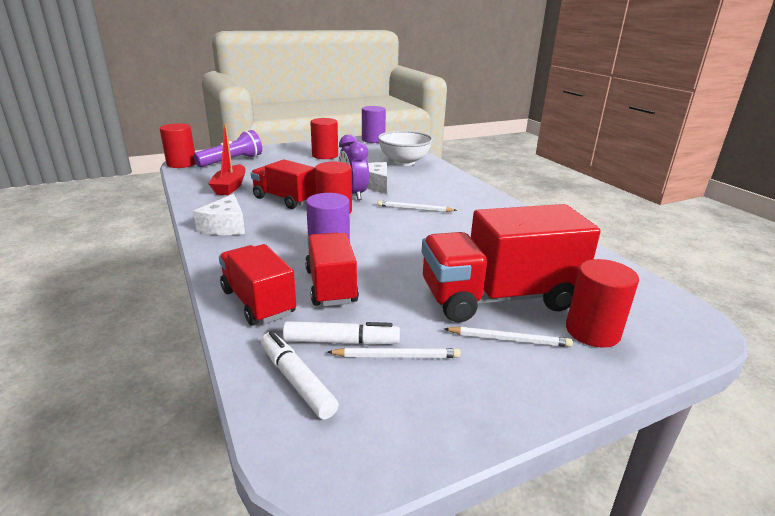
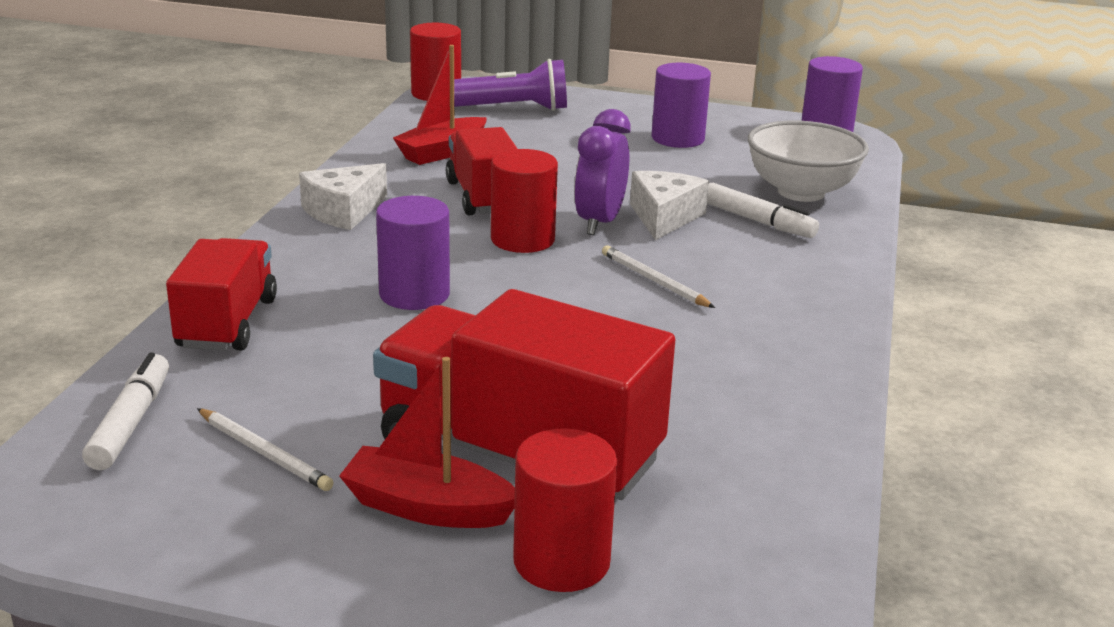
camera: 40 degrees right, 0 degrees up
(325, 155) = (678, 138): red cylinder -> purple cylinder
(331, 286) = (335, 341): red truck -> none
(341, 341) = (236, 408): white marker -> white marker (757, 221)
(509, 339) = (427, 507): white pencil -> red boat

